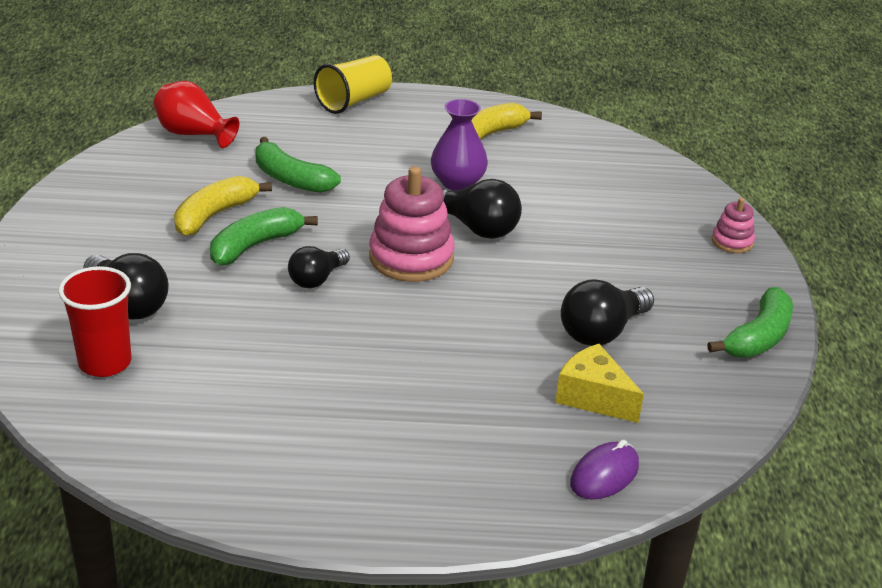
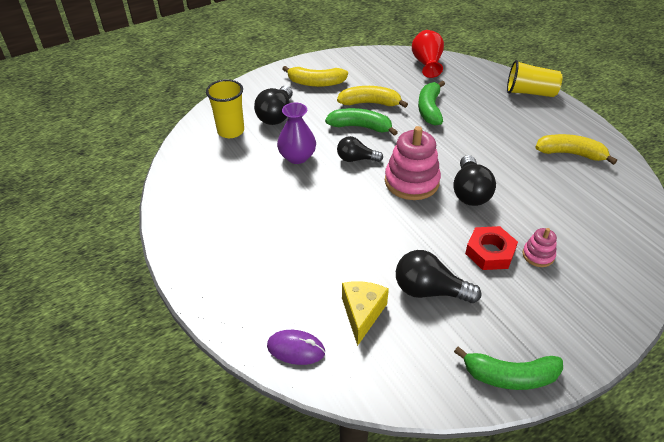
camera: 60 degrees right, 10 degrees up
(100, 237) = (316, 83): none -> yellow banana
(105, 363) = (231, 131): red cup -> yellow cup
(457, 183) = (504, 165): purple vase -> purple vase (297, 157)
(583, 263) = (490, 252): none -> red nut
(732, 242) = (607, 317): pink stacking toy -> pink stacking toy (538, 255)

